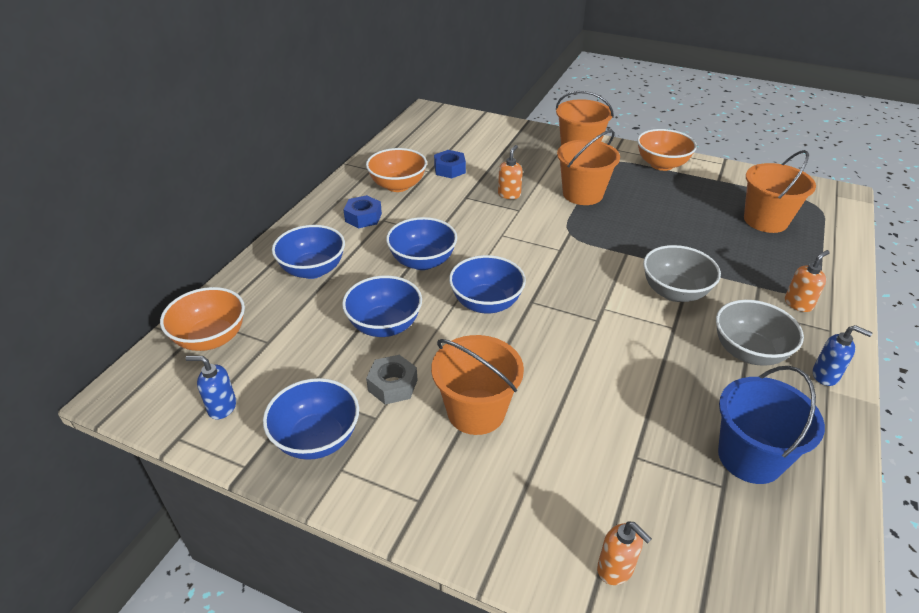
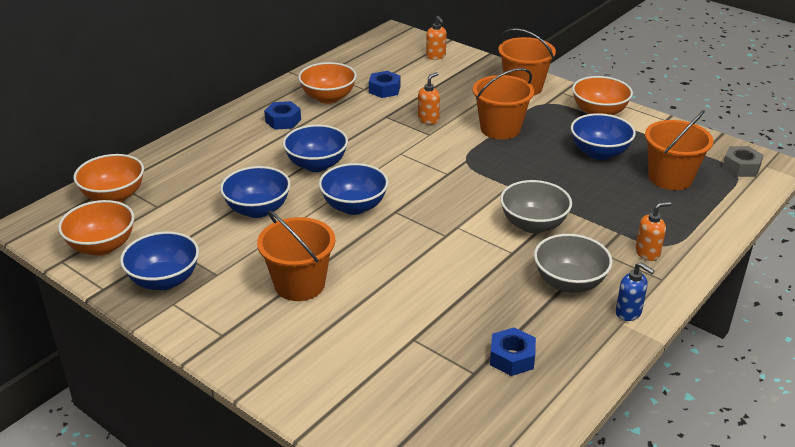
camera: 15 degrees right, 5 degrees down
(222, 407) = (102, 246): blue soap dispenser -> orange bowl
(313, 270) = (219, 157): blue bowl -> blue bowl (599, 153)
(392, 385) = (242, 254): grey nut -> grey nut (741, 167)
(615, 569) = (348, 407): orange soap dispenser -> orange soap dispenser (436, 56)
(750, 457) = (512, 358): blue bucket -> blue nut

